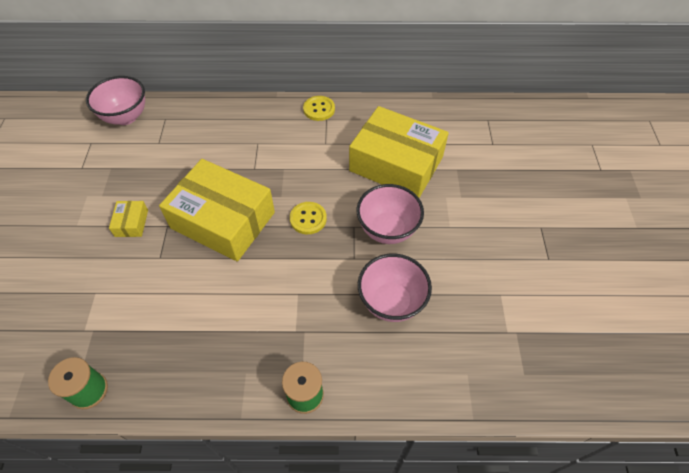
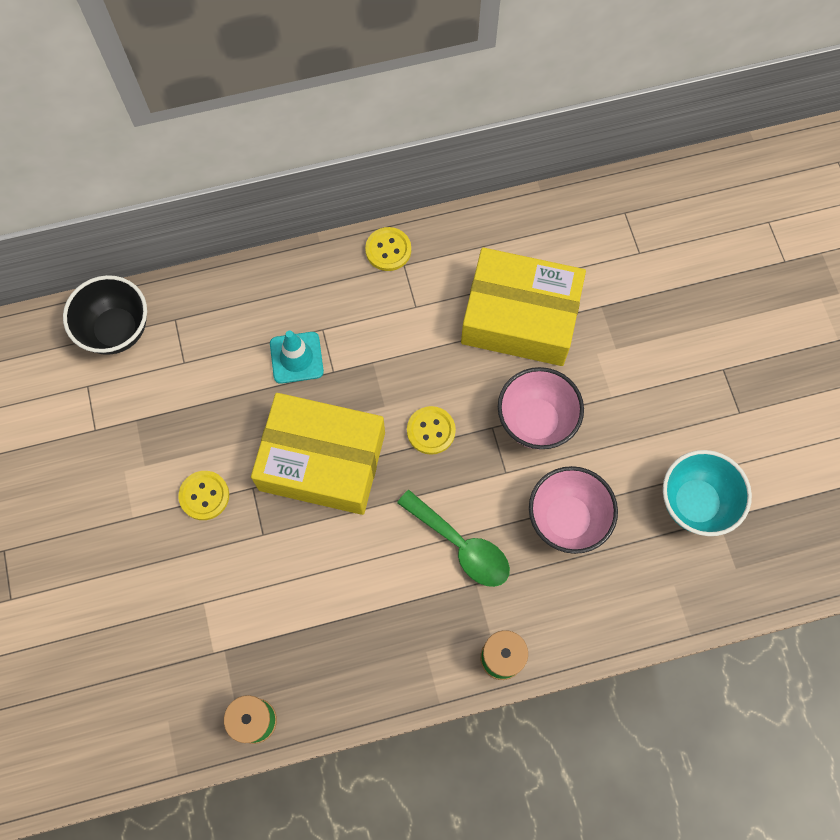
camera: 15 degrees left, 15 degrees up
(126, 117) = (117, 330): pink bowl -> black bowl
(131, 223) = (204, 496): yellow box -> yellow button
(233, 155) = (296, 357): none -> turquoise traffic cone
(302, 300) = (460, 545): none -> green spoon
(499, 315) = (695, 503): none -> turquoise bowl

